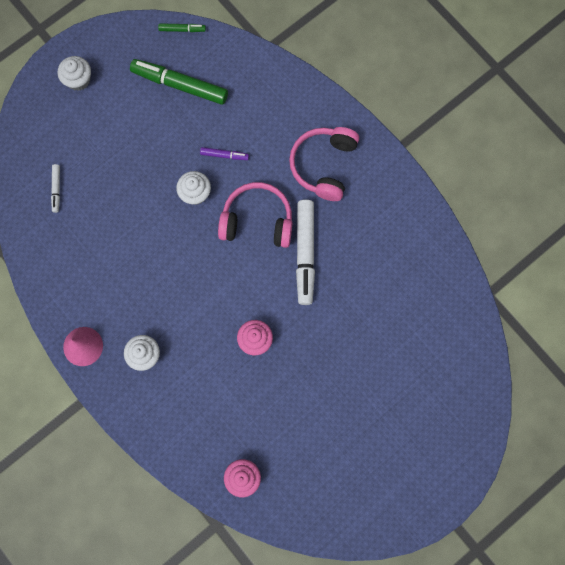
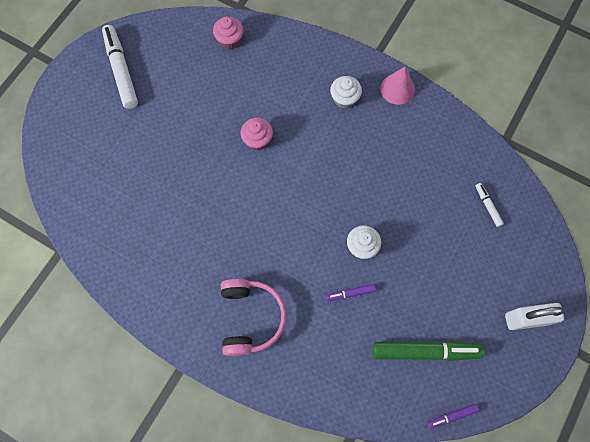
camera: 160 degrees right, 5 degrees down
(78, 80) = (525, 319): white cupcake -> white padlock
(182, 29) = (451, 416): green marker -> purple marker
(257, 221) = (294, 241): pink headphones -> none
(305, 254) = (240, 227): white marker -> white marker (121, 70)

